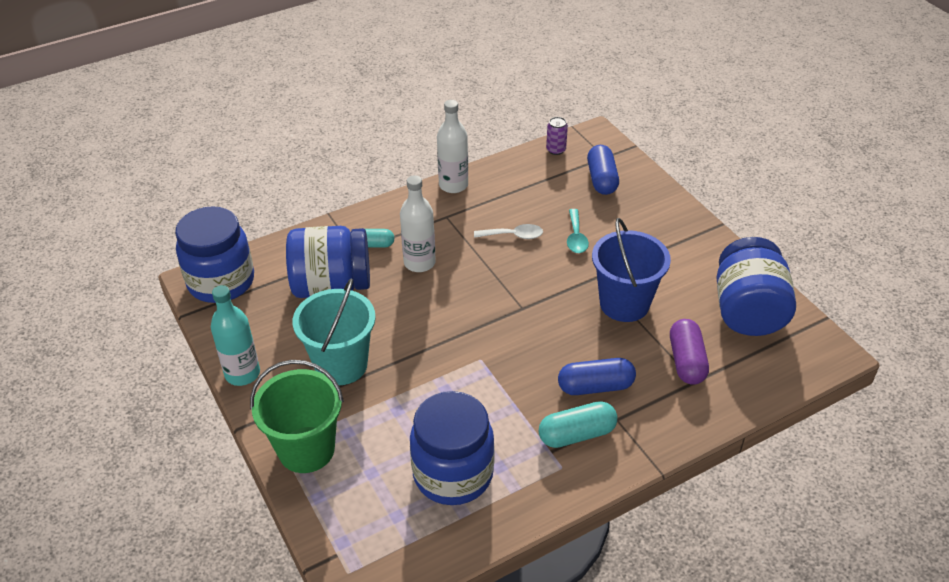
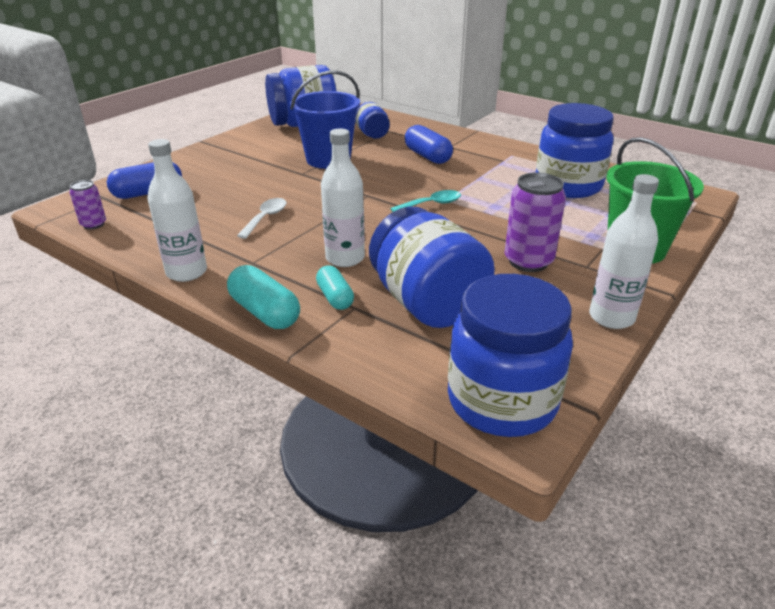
camera: 115 degrees left, 10 degrees down
(242, 374) = (611, 317): turquoise bottle -> white bottle
(341, 365) = (528, 261): turquoise bucket -> purple can
(514, 235) = (266, 218): white spoon -> white spoon turned 45 degrees clockwise
(576, 237) = (251, 189): turquoise spoon -> turquoise spoon (431, 204)
(577, 434) = (478, 155): turquoise capsule -> turquoise capsule (265, 312)
(686, 361) = (372, 135): purple capsule -> blue jar

